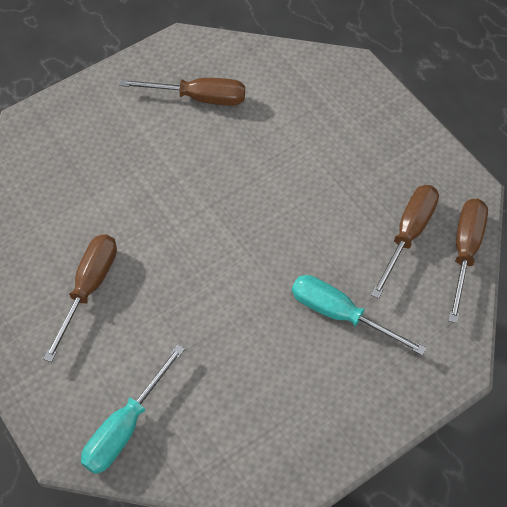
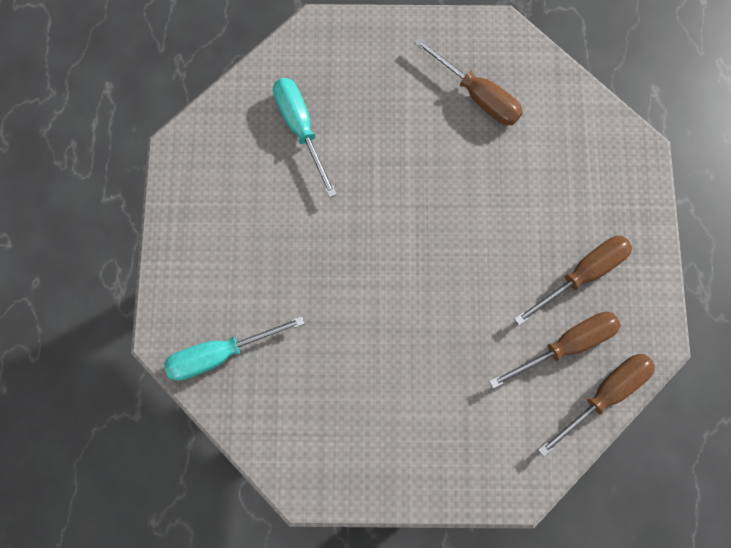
camera: 35 degrees right, 15 degrees up
(89, 288) = (269, 216): brown screwdriver -> brown screwdriver (582, 275)
(340, 314) = (454, 377): turquoise screwdriver -> turquoise screwdriver (301, 129)

